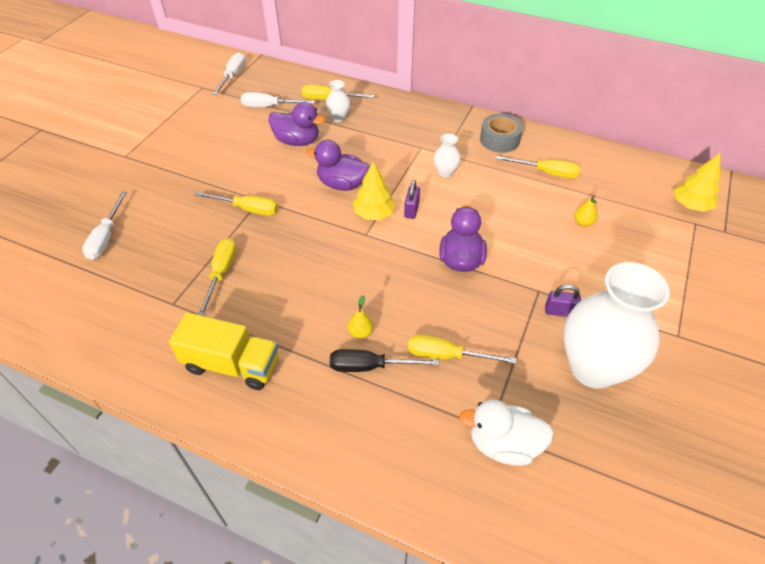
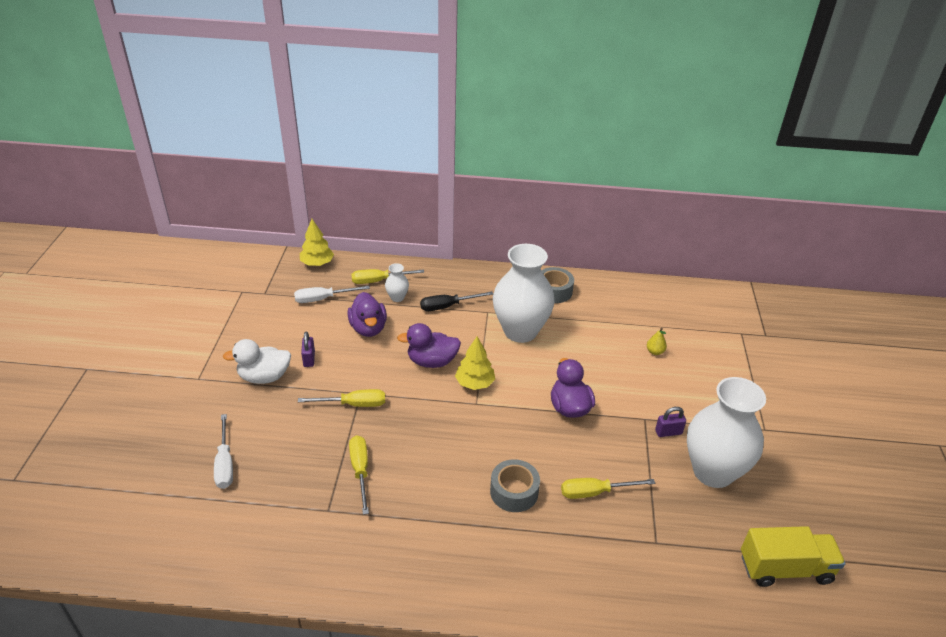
camera: 20 degrees left, 10 degrees down
(232, 365) = (414, 550): yellow truck -> yellow truck (785, 568)
(233, 76) = (269, 274): white screwdriver -> none
(297, 141) = (368, 328): purple duck -> purple duck turned 75 degrees clockwise
(360, 332) = (514, 492): yellow pear -> grey tape
(370, 366) = (536, 518): black screwdriver -> black screwdriver (447, 306)
(411, 210) = (506, 372): purple padlock -> purple padlock (309, 359)
(445, 172) = (520, 331): white vase -> white vase, size x2.41
(503, 444) = (671, 552): white duck -> white duck (264, 377)
(546, 173) = (606, 313): yellow screwdriver -> none
(690, 205) = (732, 319): yellow tree -> yellow tree (317, 263)

